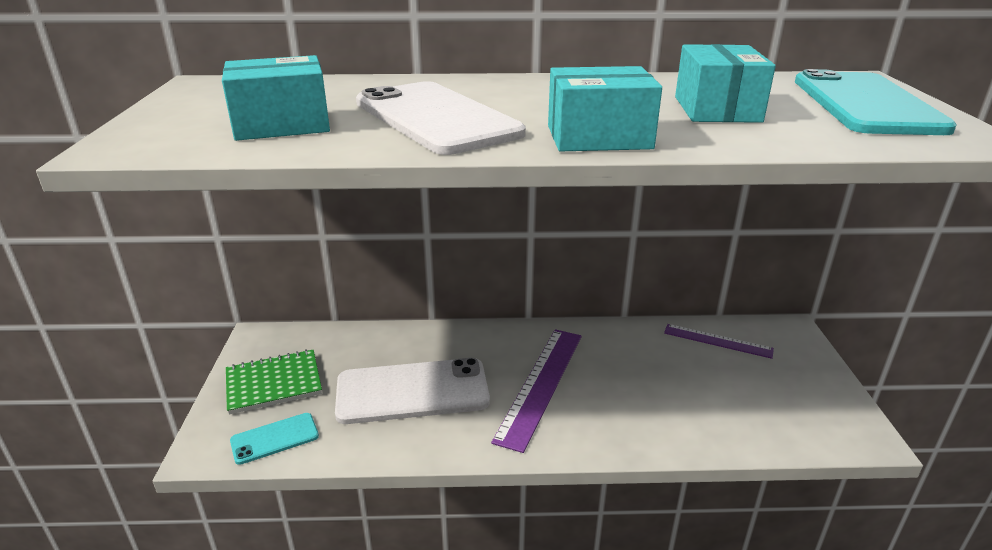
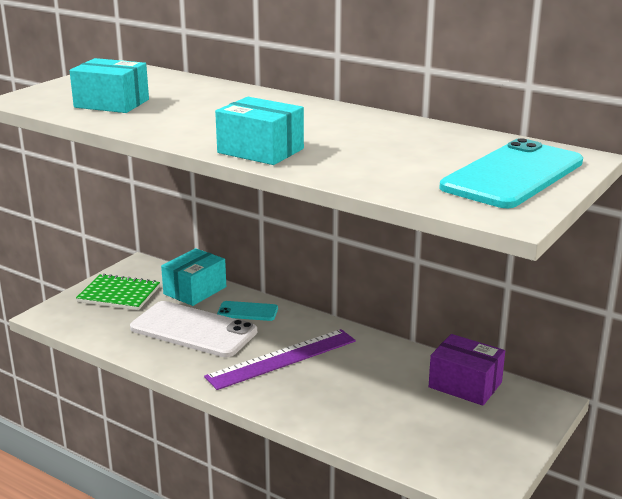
camera: 35 degrees right, 5 degrees down
(275, 438) = (87, 324): turquoise phone -> turquoise phone (247, 311)
(435, 118) = (197, 118): white phone -> none
(716, 109) = (386, 152): turquoise box -> turquoise box (195, 290)
(717, 341) = (465, 385): purple ruler -> purple box

